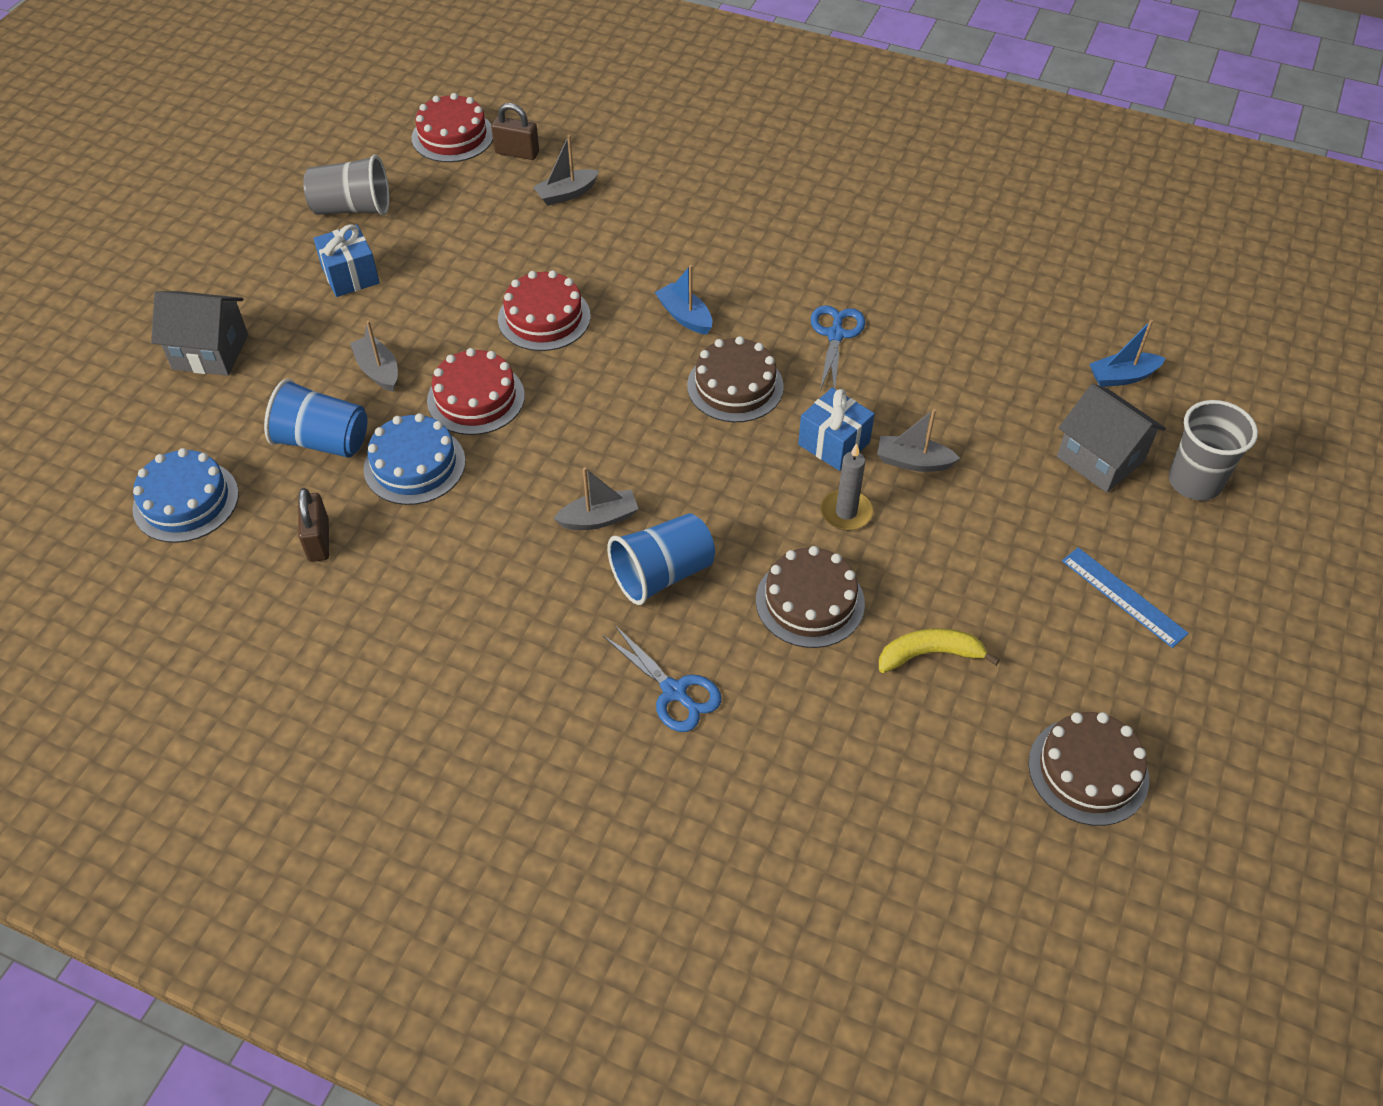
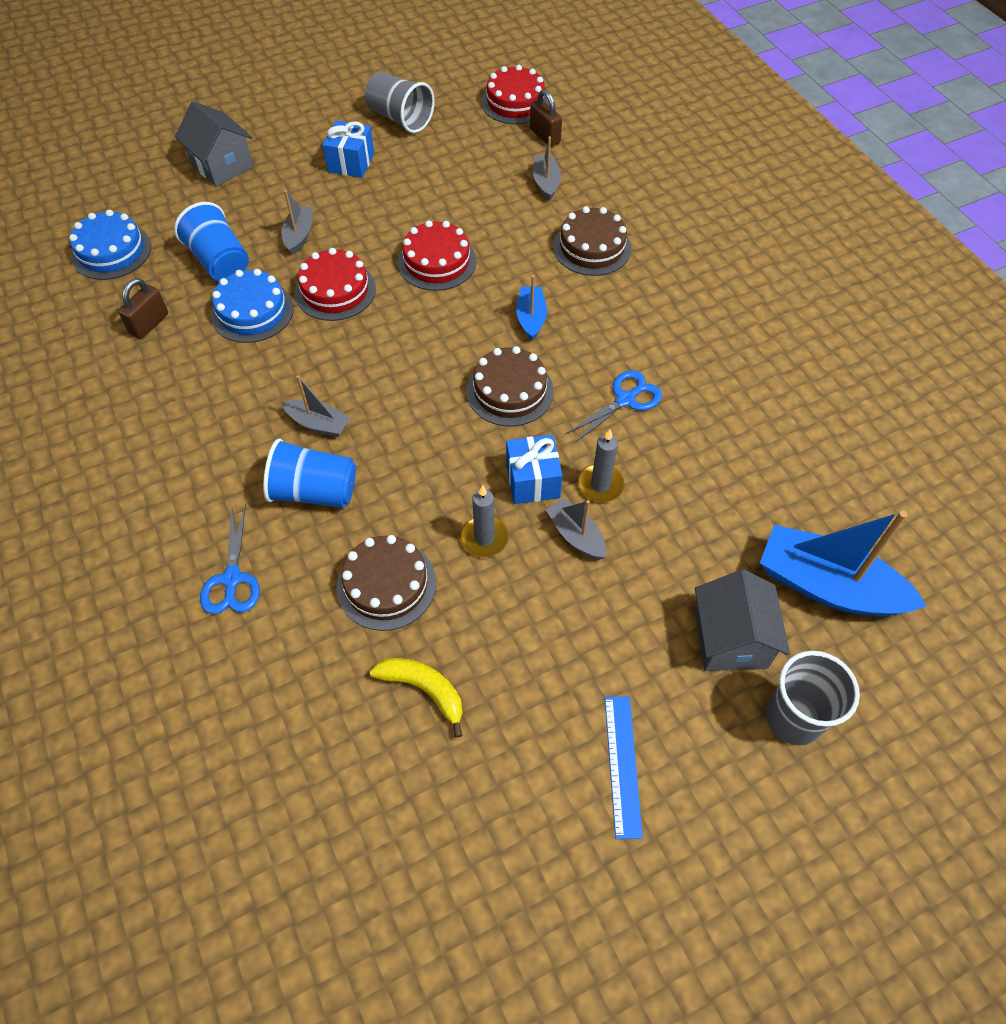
camera: 40 degrees right, 5 degrees up
(566, 194) = (546, 183): grey boat -> grey boat turned 75 degrees clockwise
(889, 412) = (600, 485): none -> grey candle
(1088, 771) = (437, 878): brown cake -> brown cake (592, 247)
(1122, 377) = (827, 586): blue boat -> blue boat, size x1.96

